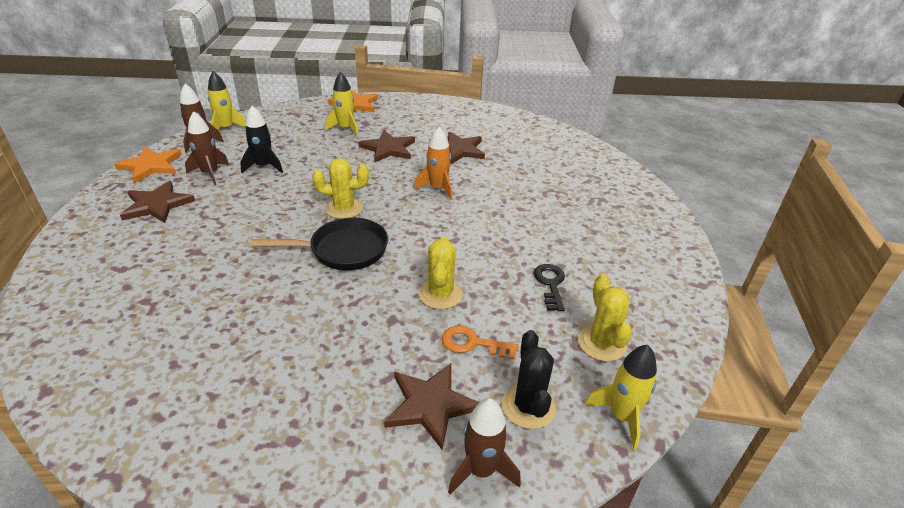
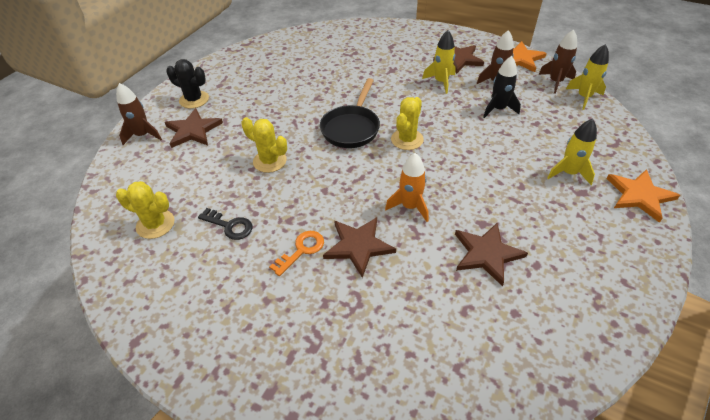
camera: 120 degrees right, 10 degrees up
(388, 149) = (508, 194): brown star -> brown star (358, 246)
(473, 343) = (216, 161): orange key -> orange key (301, 250)
(528, 406) = (154, 166): black cactus -> black cactus (194, 100)
(621, 416) = (106, 202): yellow rocket -> yellow rocket (441, 82)

